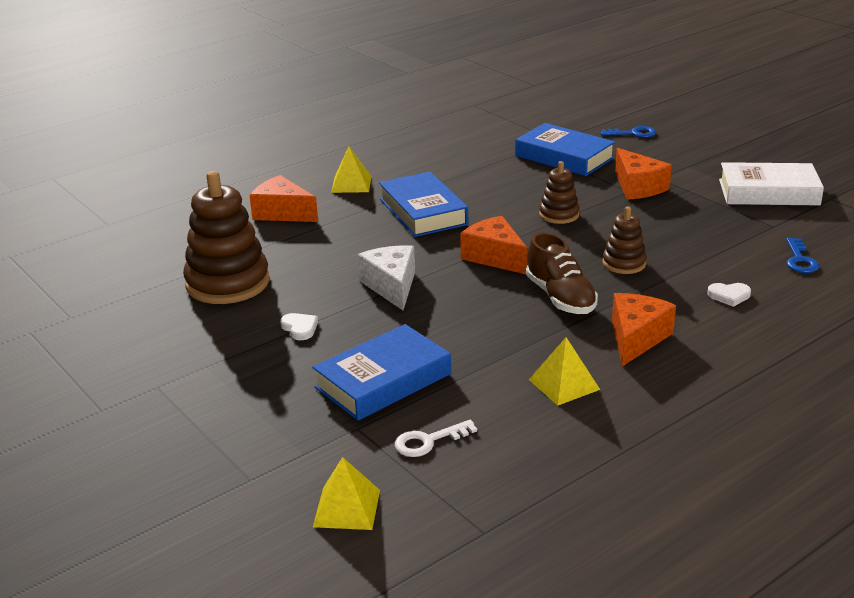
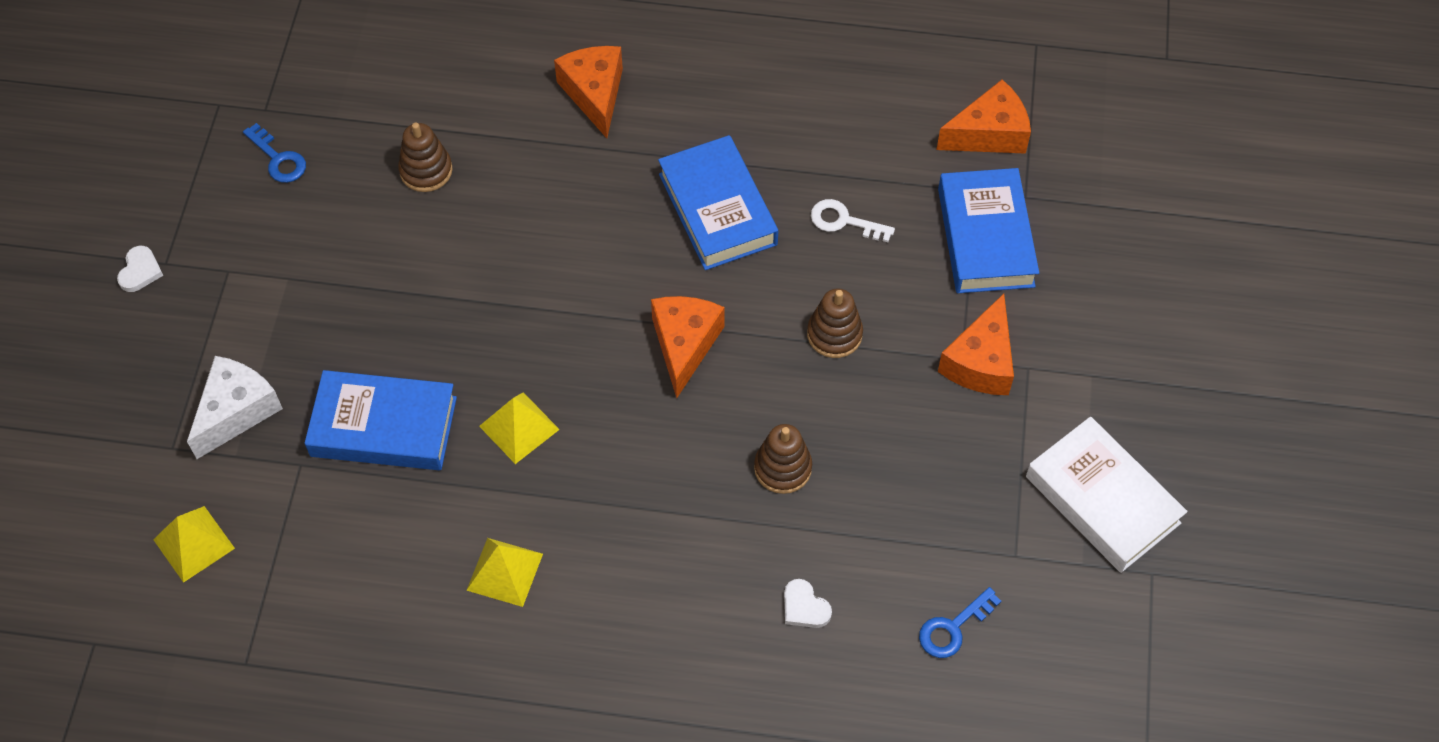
camera: 45 degrees right, 30 degrees up
(228, 283) = (426, 170): brown stacking toy -> brown stacking toy, size x0.52
(300, 328) = (406, 293): white heart -> white heart (140, 271)
(351, 184) = (714, 97): yellow pyramid -> yellow pyramid (519, 427)
(391, 286) = (545, 303): white cheese -> white cheese (236, 411)
(423, 212) = (717, 209): blue book -> blue book turned 45 degrees counterclockwise
(428, 441) = (327, 531): white key -> white key (844, 221)
(560, 297) = (658, 460): brown shoe -> none
(633, 133) = (1127, 260): blue key -> blue key (278, 159)
(636, 338) = (640, 577): orange cheese -> orange cheese (989, 133)

